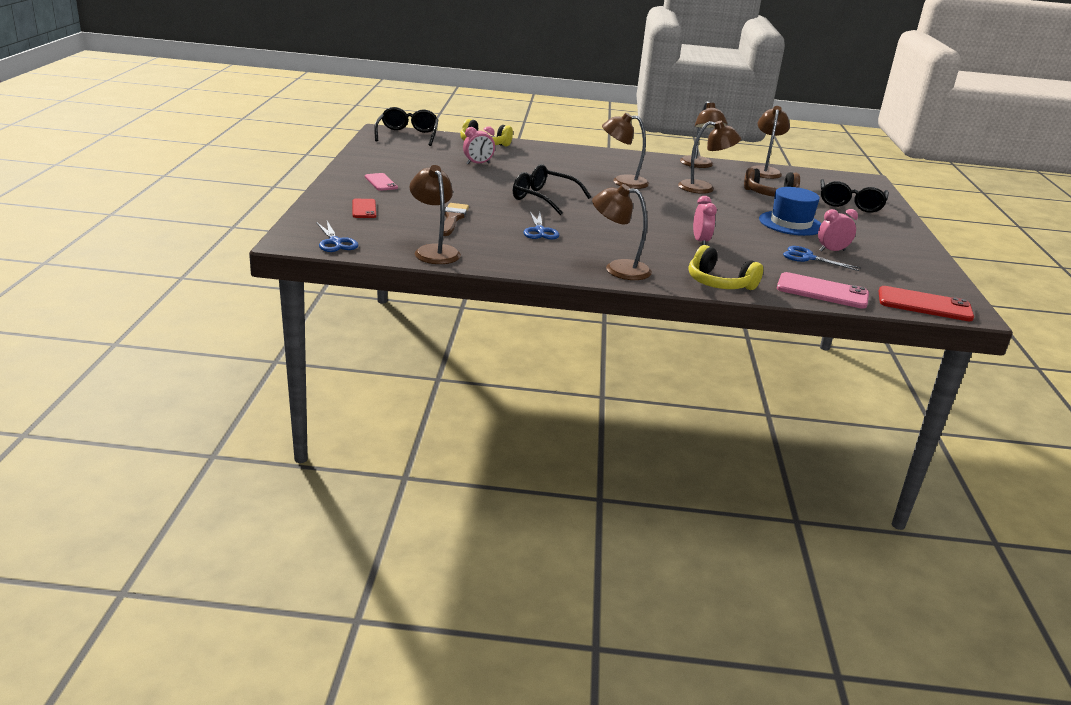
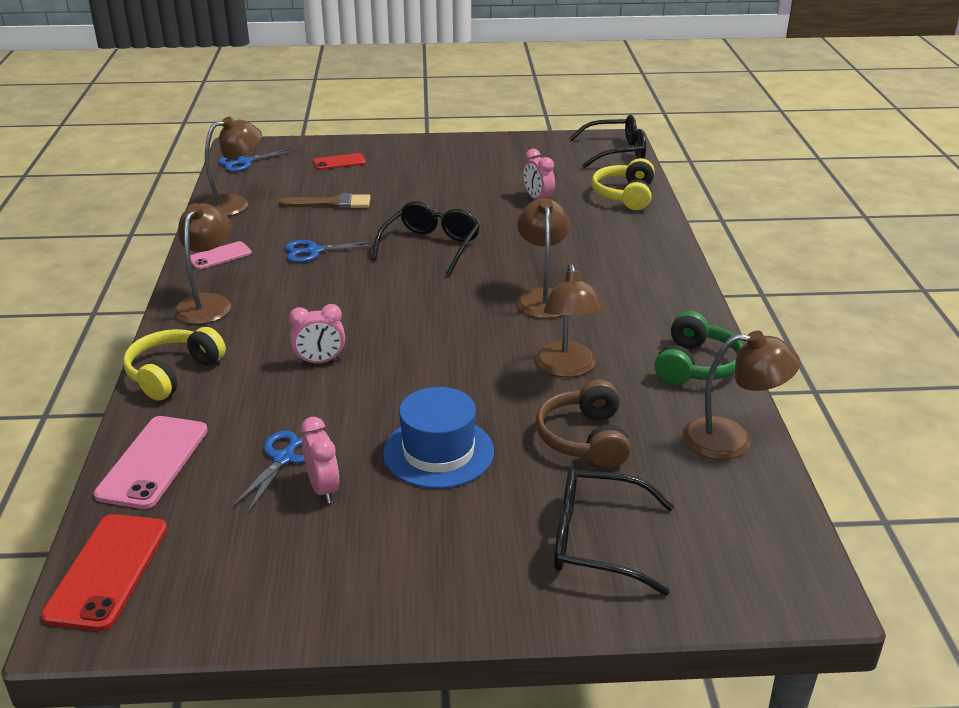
camera: 85 degrees right, 5 degrees up
(381, 182) = (426, 159): pink phone -> pink phone (220, 256)
(699, 165) = (696, 365): brown lamp -> green headphones

